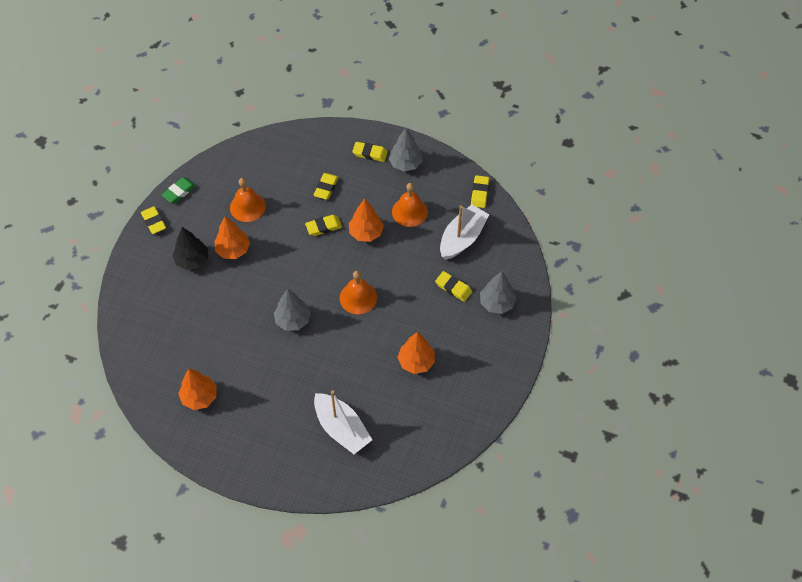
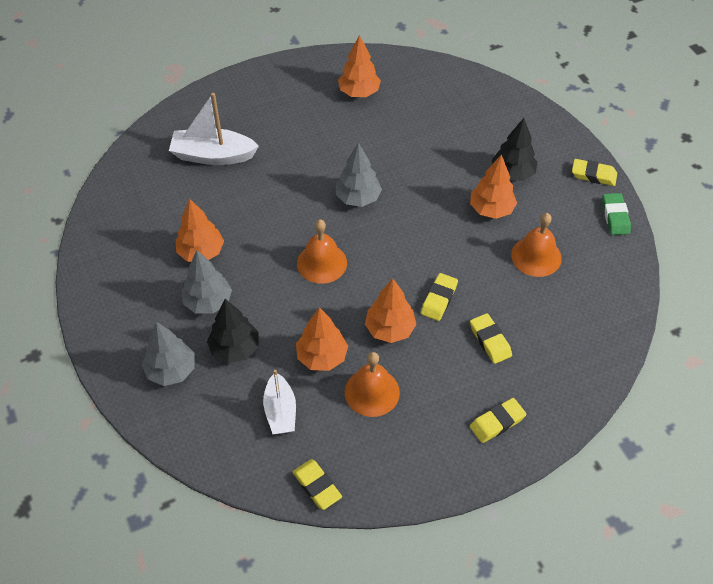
camera: 135 degrees right, 5 degrees down
(405, 164) = (443, 446): grey tree -> grey tree (208, 302)
(414, 247) = (322, 357): none -> orange tree
(453, 288) = (235, 349): yellow eraser -> black tree
(462, 238) = (280, 411): white boat -> white boat, size x0.65

